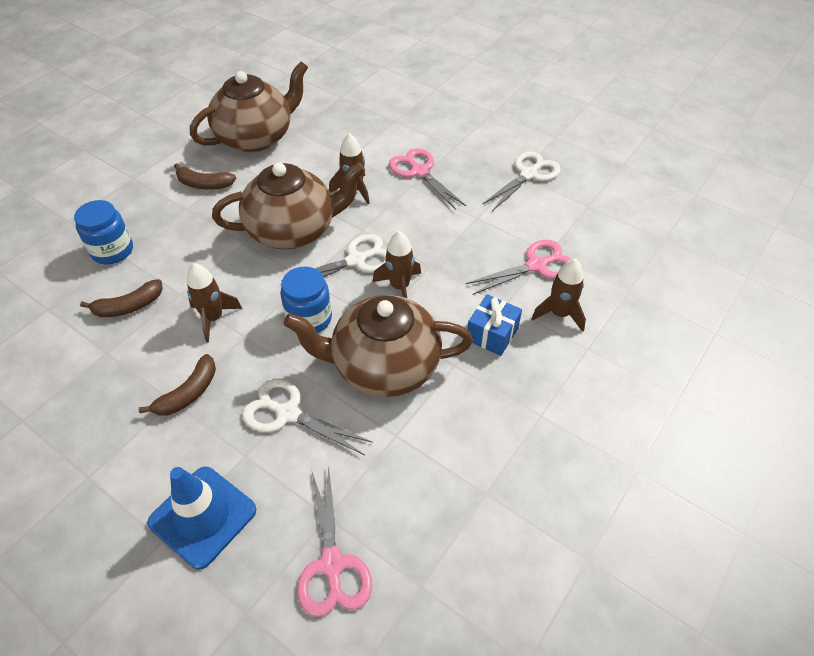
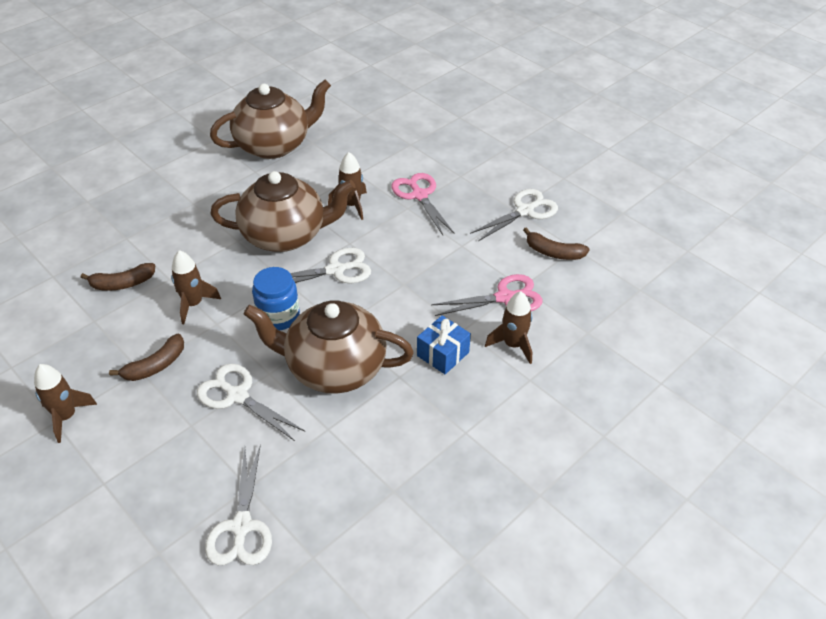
camera: 10 degrees right, 5 degrees down
(112, 251) = (120, 233): blue jar -> none
(203, 516) = (142, 469): blue traffic cone -> none
(204, 184) = (215, 183): brown banana -> brown banana (553, 252)
(332, 565) = (241, 527): pink scissors -> white scissors
(399, 287) = (369, 299): brown rocket -> brown rocket (66, 417)

